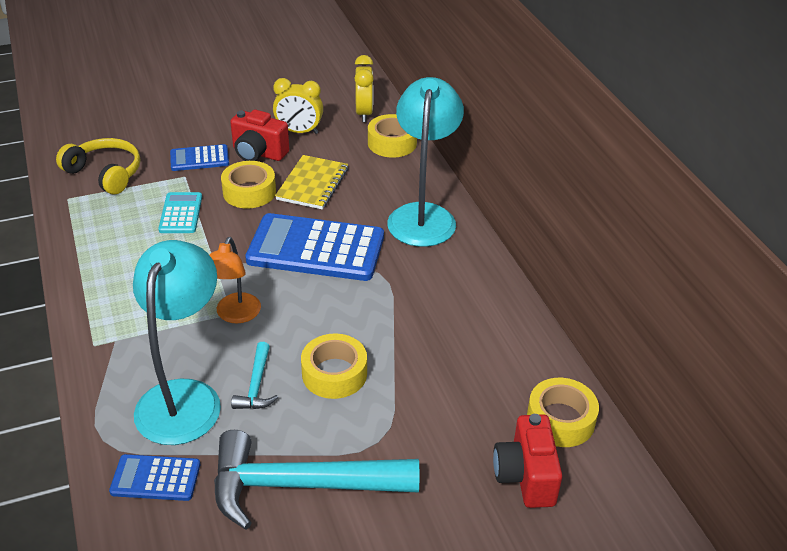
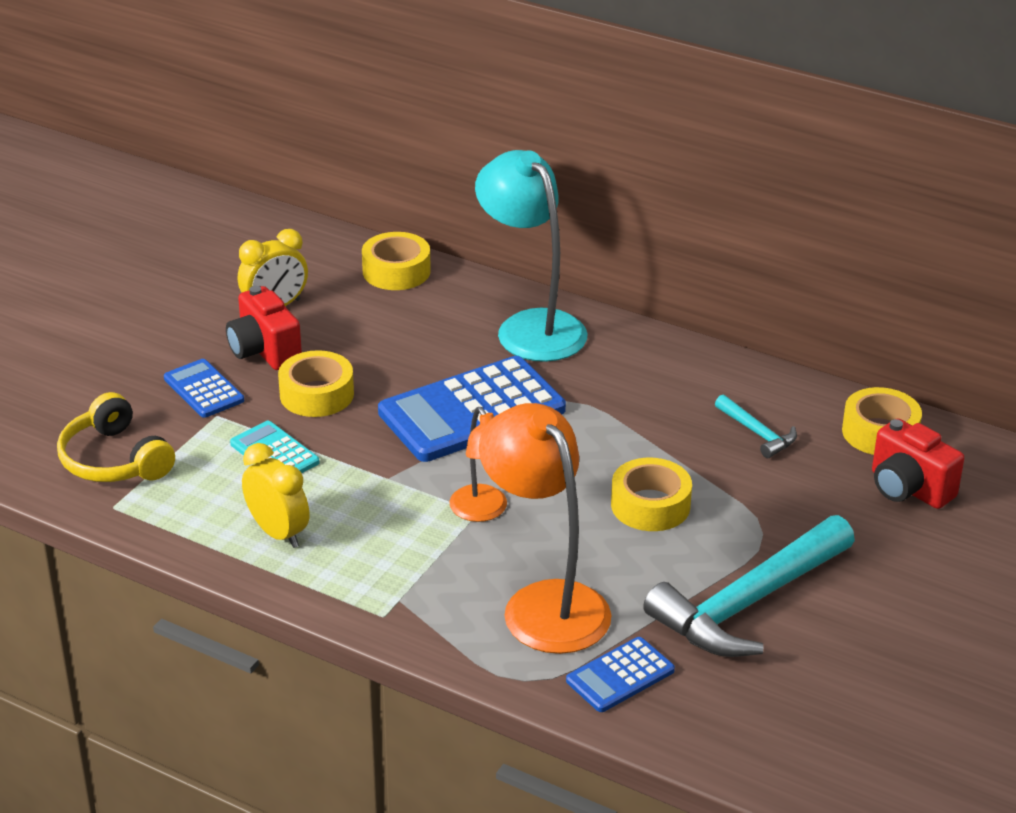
camera: 40 degrees left, 5 degrees down
(105, 173) = (115, 460): yellow headphones -> yellow headphones turned 120 degrees counterclockwise
(184, 397) = (544, 603): turquoise lamp -> orange lamp
(199, 158) = (204, 389): blue calculator -> blue calculator turned 105 degrees clockwise
(256, 385) = (595, 554): turquoise hammer -> turquoise hammer (757, 433)
(258, 153) = (264, 351): red camera -> red camera turned 75 degrees clockwise
(312, 184) = (374, 353): yellow notebook -> none
(364, 113) = (319, 254): yellow clock -> yellow clock (278, 533)

